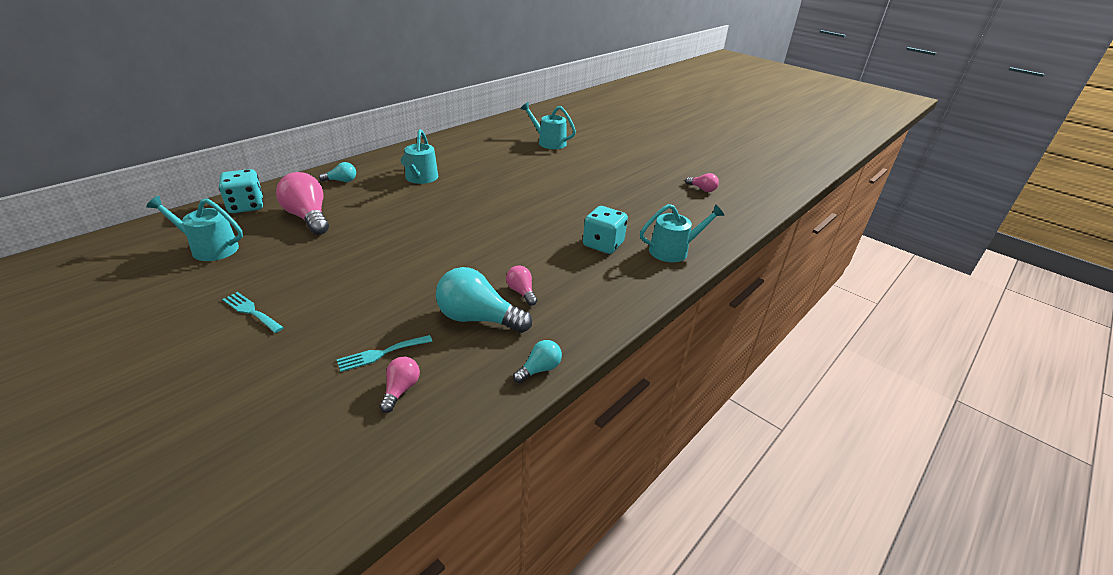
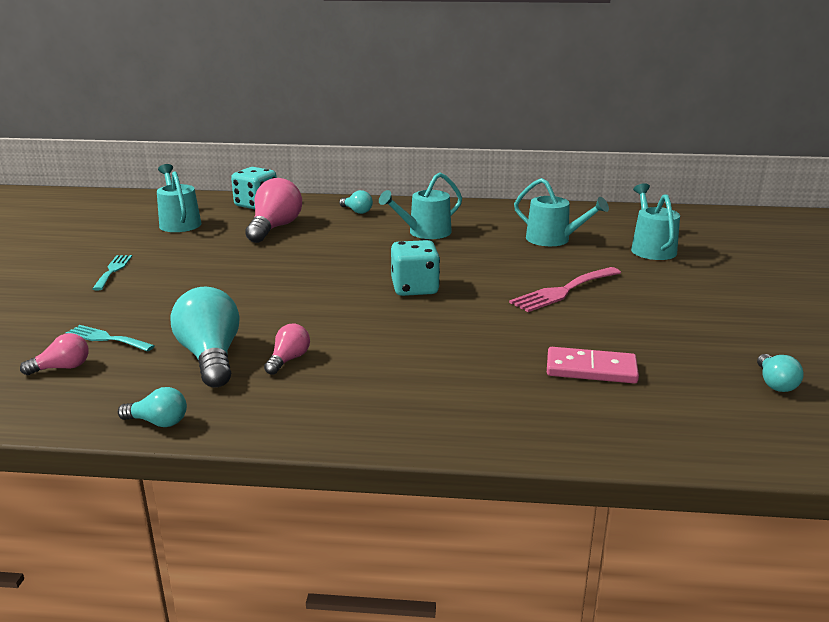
camera: 55 degrees right, 10 degrees down
(559, 183) = (563, 291): none -> pink fork
(603, 244) = (467, 367): turquoise dice -> turquoise dice (415, 288)
(644, 217) = (591, 369): none -> pink domino
(673, 251) = (539, 419): turquoise watering can -> turquoise watering can (553, 239)
(702, 189) = (775, 383): pink light bulb -> turquoise light bulb

